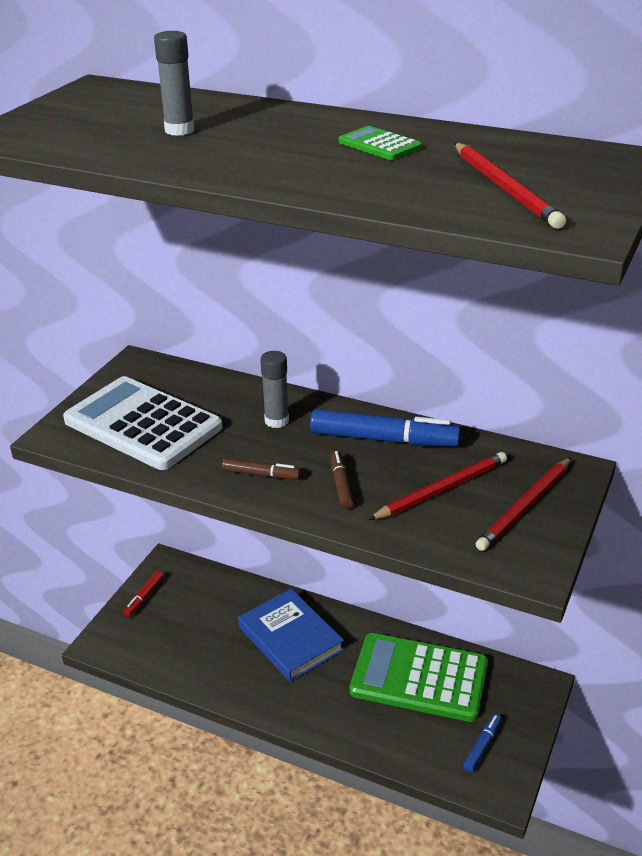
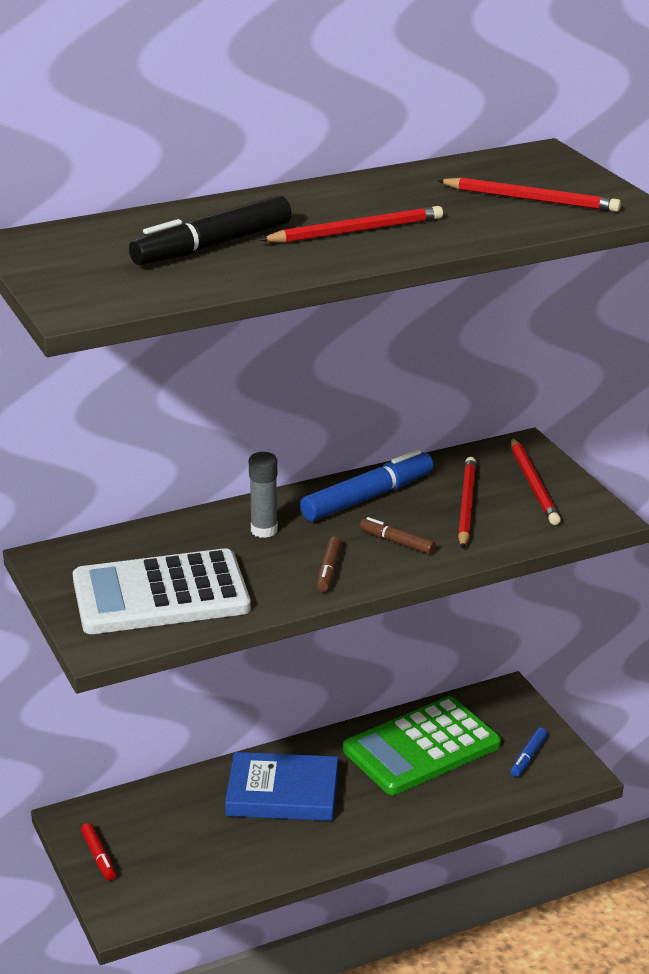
camera: 50 degrees left, 5 degrees down
(179, 130) = (212, 246): grey glue stick -> black marker
(261, 474) = (329, 570): brown marker -> brown marker turned 135 degrees clockwise
(298, 157) = (356, 231): none -> red pencil
(379, 145) = (382, 201): green calculator -> none
(482, 746) = (528, 757): blue marker -> blue marker turned 135 degrees counterclockwise

